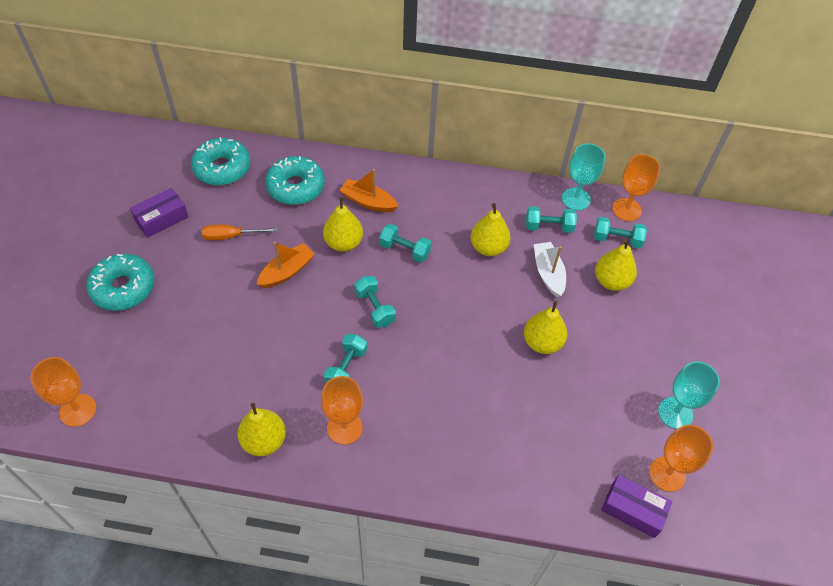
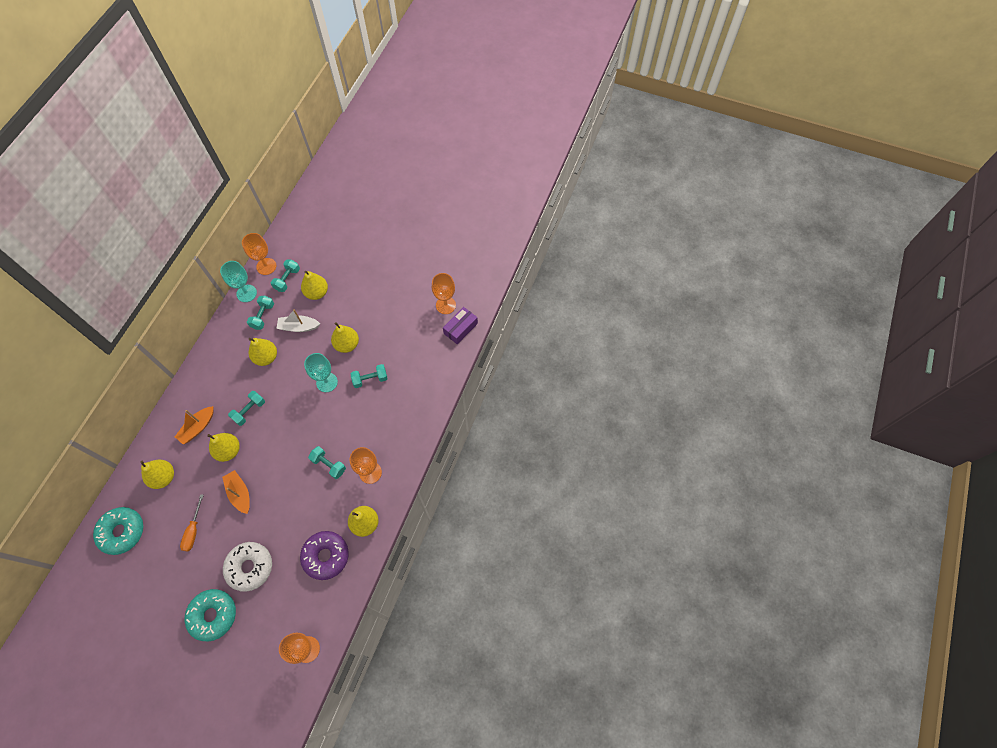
camera: 75 degrees left, 10 degrees up
(161, 219) = (156, 583): purple box -> none
(188, 311) = (250, 567): none -> white donut
(210, 400) = (326, 556): none -> purple donut
(296, 187) = (164, 477): turquoise donut -> yellow pear
(374, 308) = (290, 439): turquoise dumbbell -> turquoise dumbbell (370, 379)
(675, 413) = (412, 289): turquoise goblet -> turquoise goblet (327, 382)

